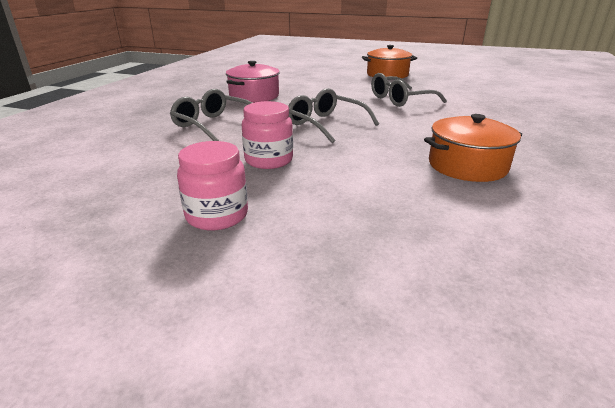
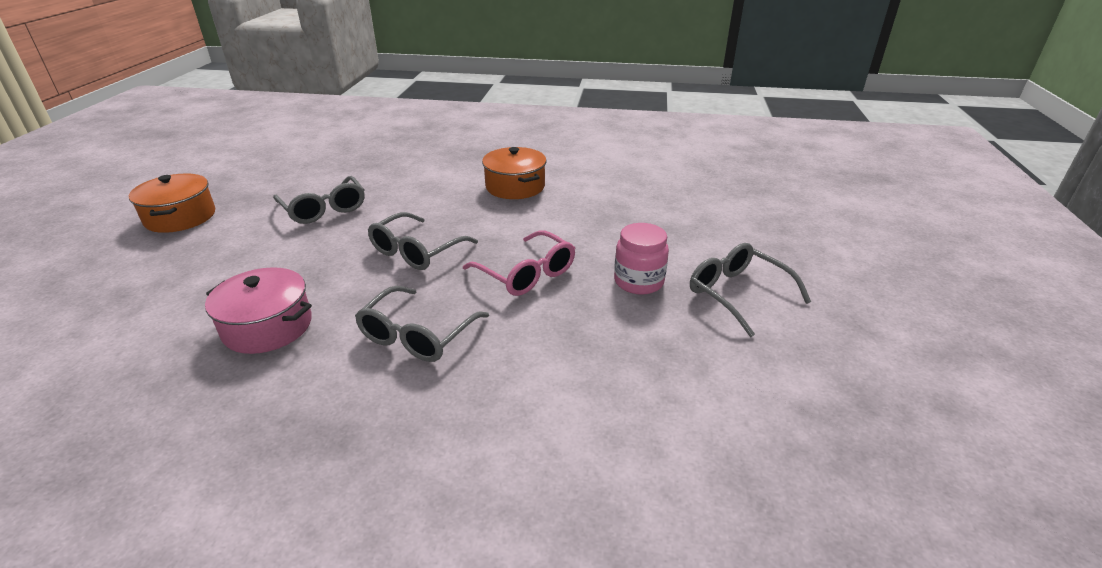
camera: 100 degrees left, 5 degrees up
(130, 291) = (737, 294): none -> grey glasses
(268, 160) = (527, 274): pink jar -> pink glasses

